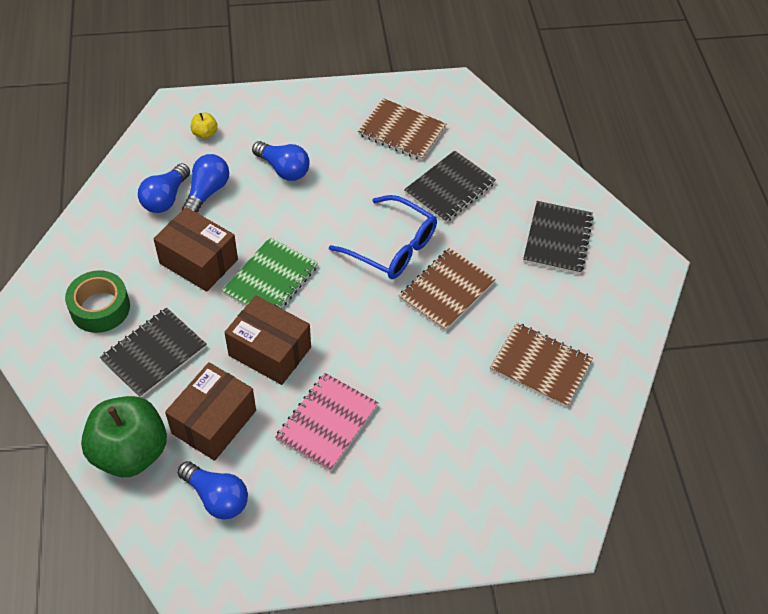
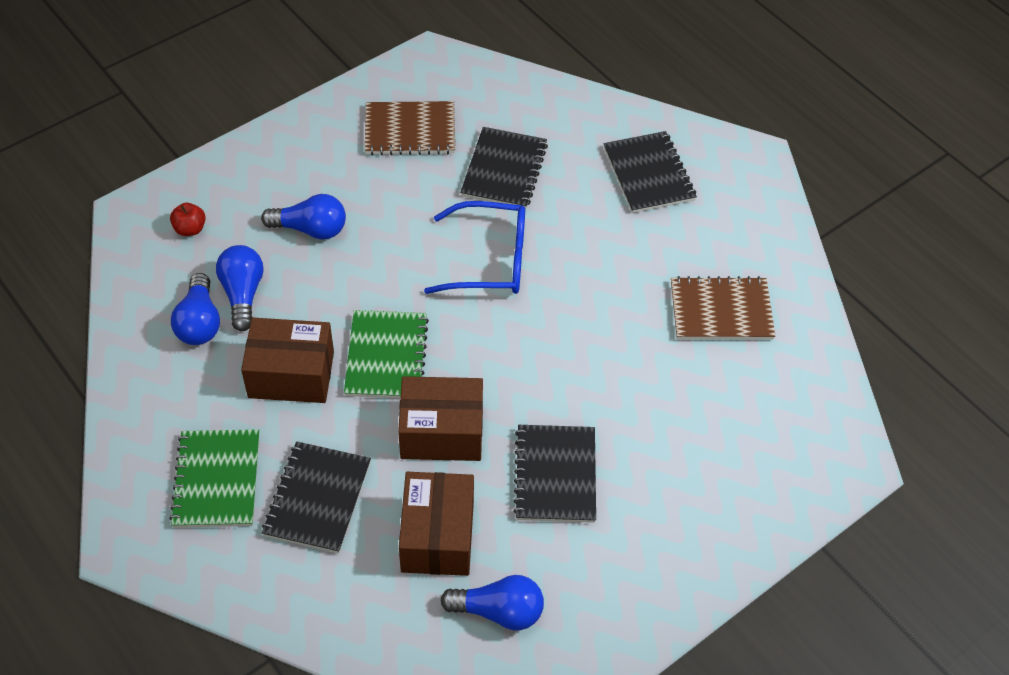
camera: 30 degrees left, 0 degrees up
(100, 308) = (217, 480): green tape -> green notebook
(130, 452) = (371, 616): green apple -> none
(205, 133) = (190, 229): yellow apple -> red apple
(327, 423) = (555, 475): pink notebook -> black notebook
(446, 291) = (577, 279): brown notebook -> none

